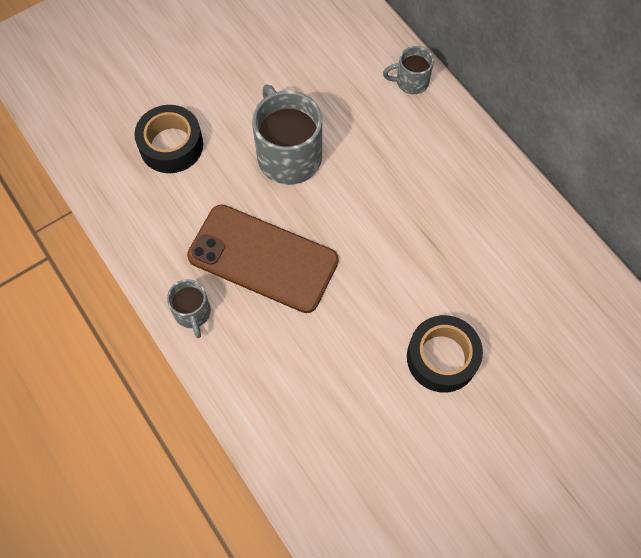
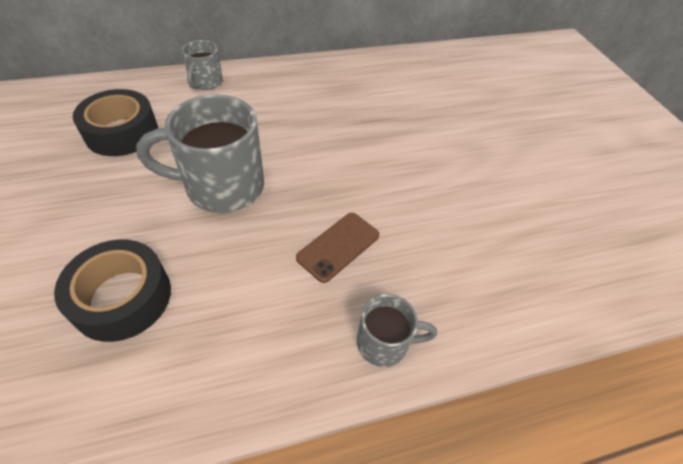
camera: 75 degrees left, 15 degrees down
(263, 258) = (338, 246): brown phone -> brown phone, size x0.49
(442, 357) = (490, 148): black tape -> black tape (122, 132)

